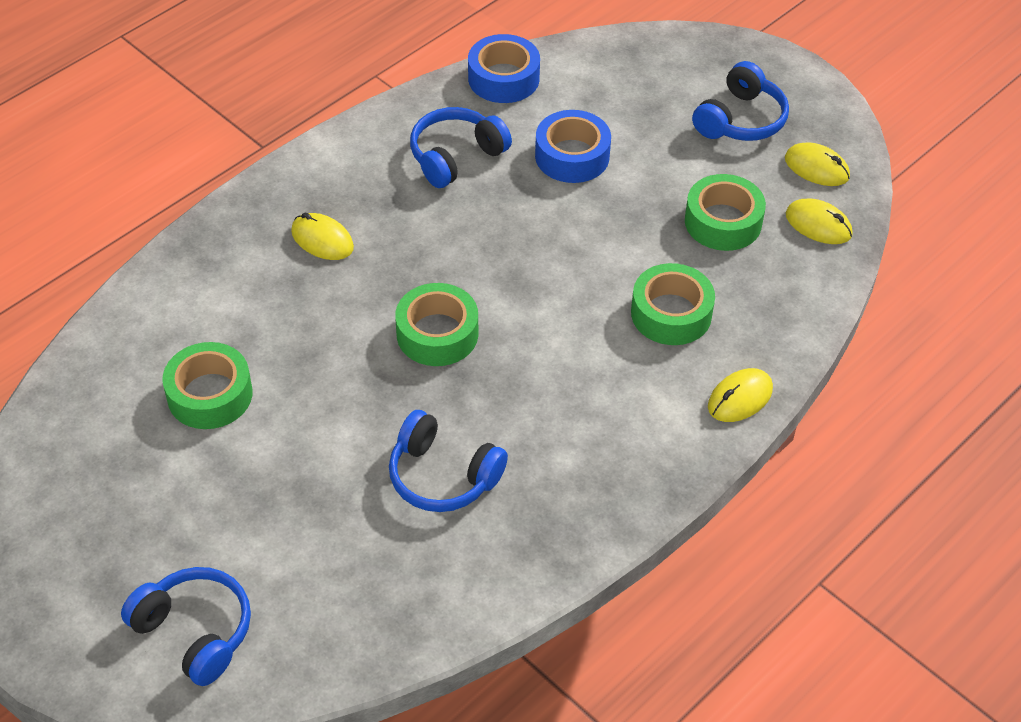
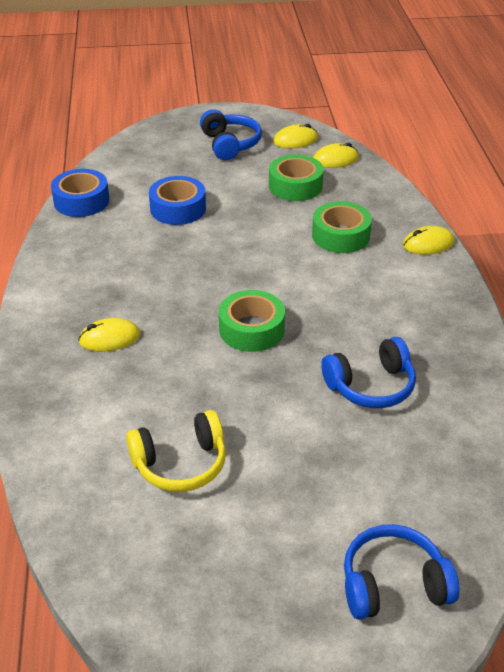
camera: 50 degrees left, 10 degrees down
(210, 395) = (180, 464): green tape -> yellow headphones
(456, 156) = (117, 249): blue headphones -> none
(740, 398) = (428, 244): yellow mouse -> yellow mouse turned 75 degrees clockwise

